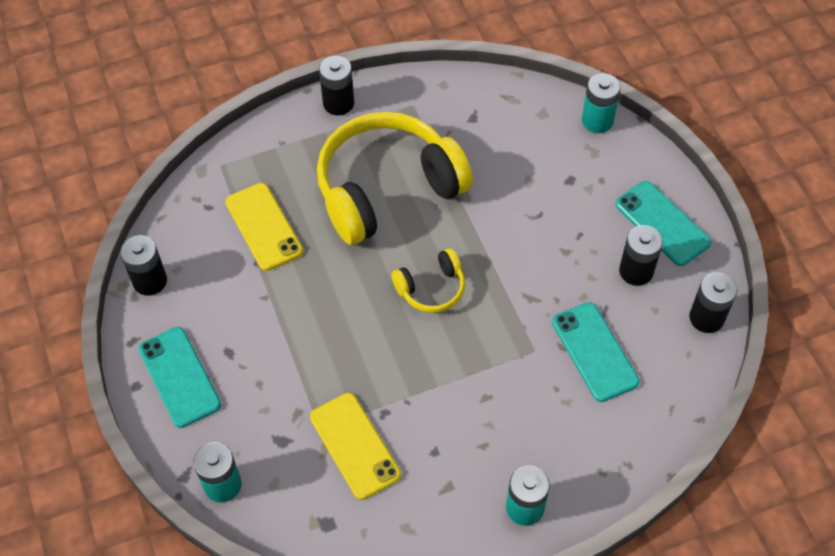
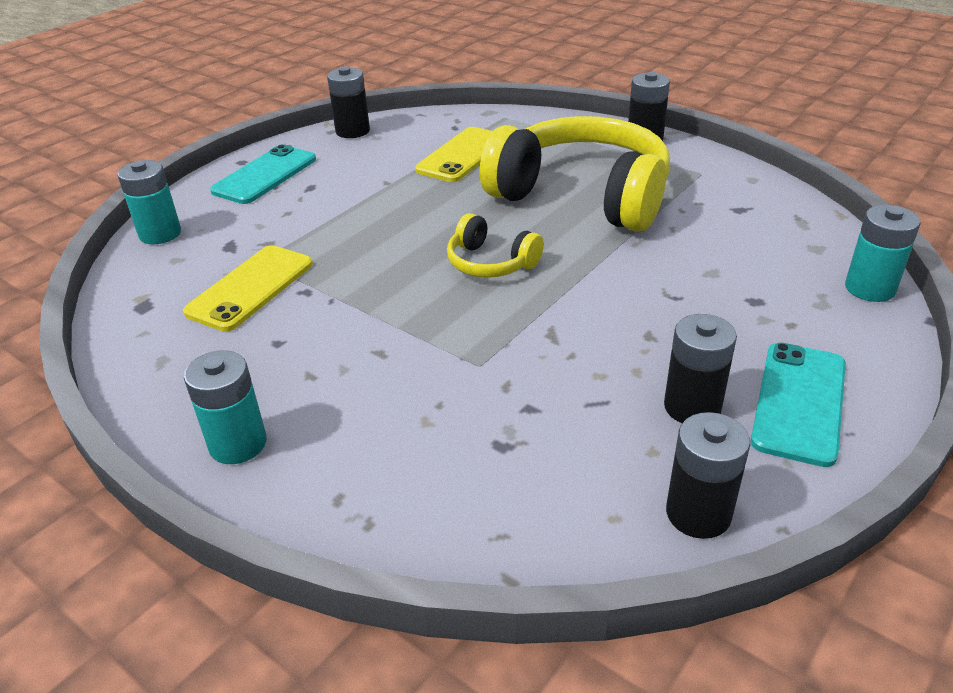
camera: 60 degrees right, 20 degrees down
(594, 352) = (525, 417): turquoise phone -> none

